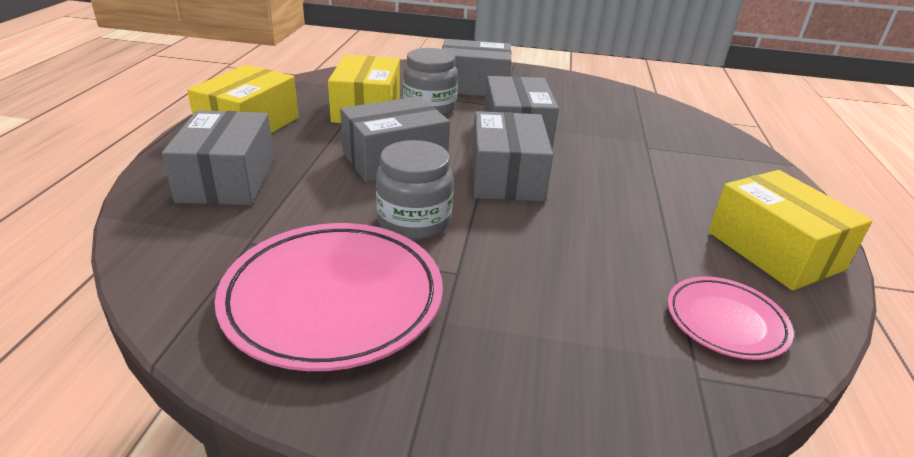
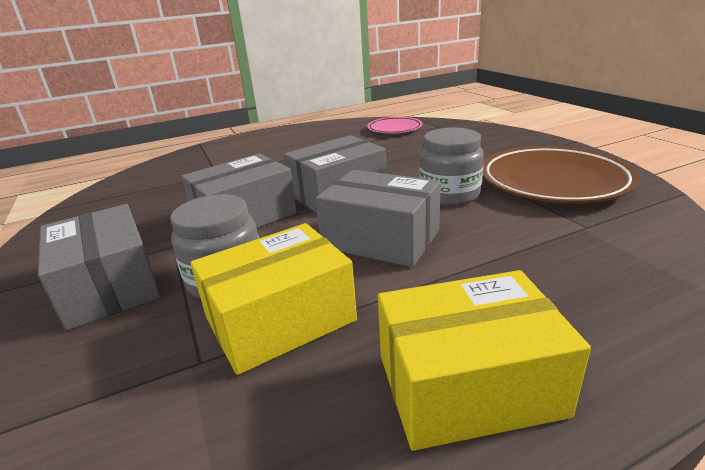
camera: 120 degrees left, 5 degrees down
(227, 179) = (570, 293): grey box -> none
(333, 299) = (553, 181): pink plate -> brown plate
(774, 250) = (319, 132): yellow box -> none

